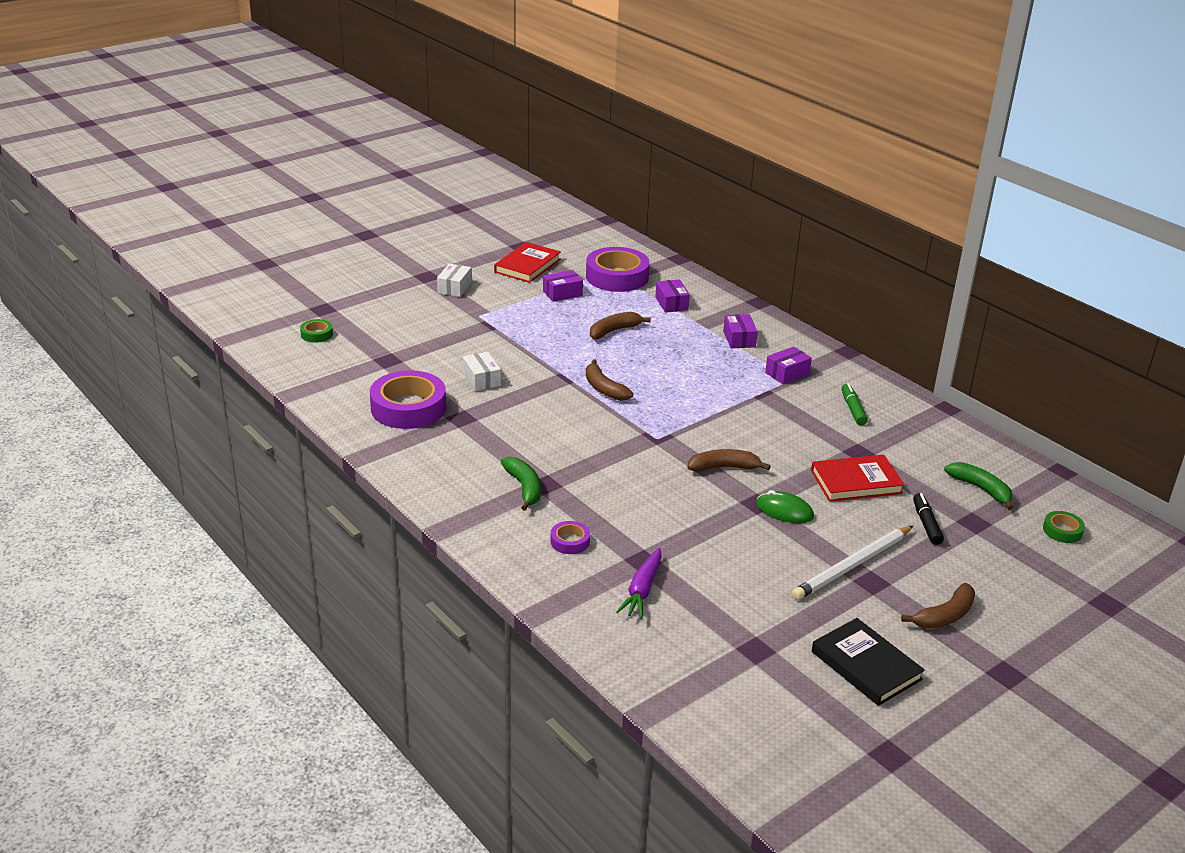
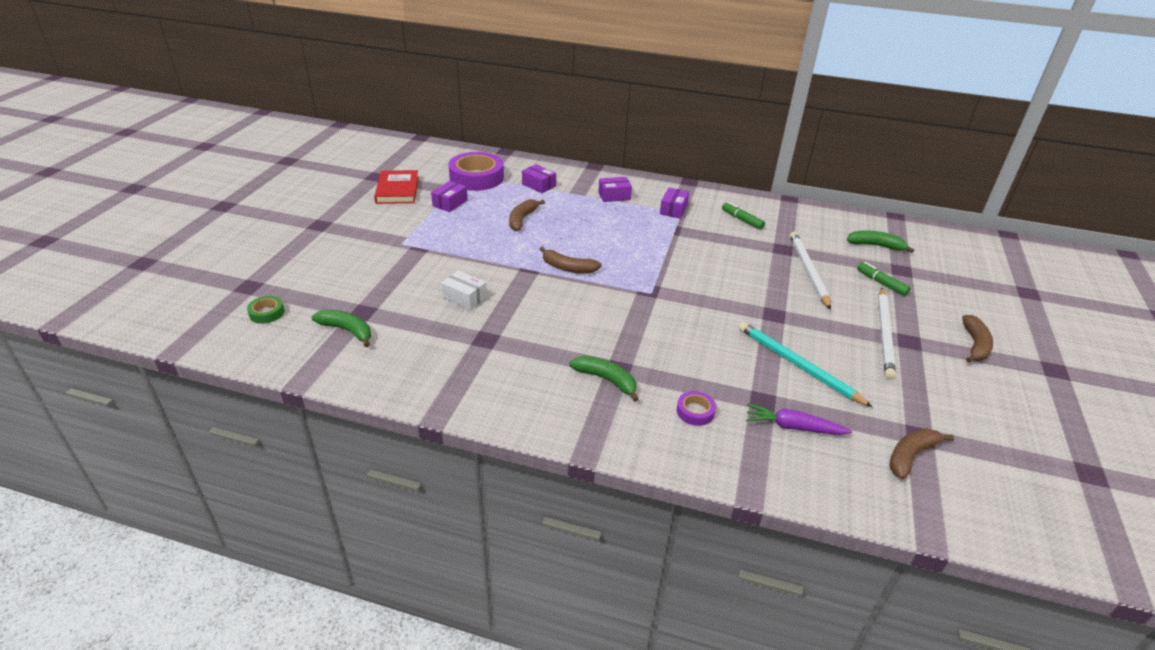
camera: 35 degrees left, 5 degrees up
(361, 370) = (347, 330): none -> green banana
(408, 408) = (429, 349): purple tape -> none
(454, 288) = (355, 227): white box -> none
(642, 590) = (793, 427): purple carrot -> purple carrot turned 120 degrees clockwise
(718, 551) = (798, 365): none -> turquoise pencil
(724, 467) = (721, 296): brown banana -> brown banana (910, 456)
(739, 339) = (614, 196): purple box -> purple box turned 60 degrees counterclockwise
(784, 511) = (797, 312): green mouse -> none
(856, 482) = (808, 271): red book -> white pencil
(866, 665) = (989, 409): black book -> none
(926, 524) = (881, 283): black marker -> green marker
(1062, 531) = (947, 255): green tape -> none

